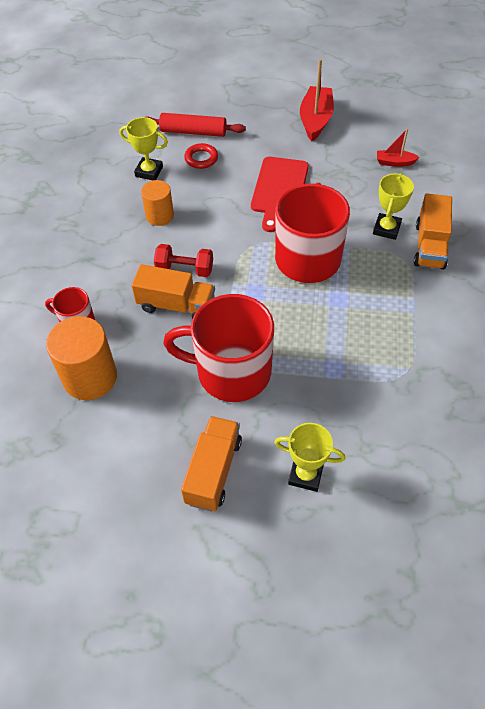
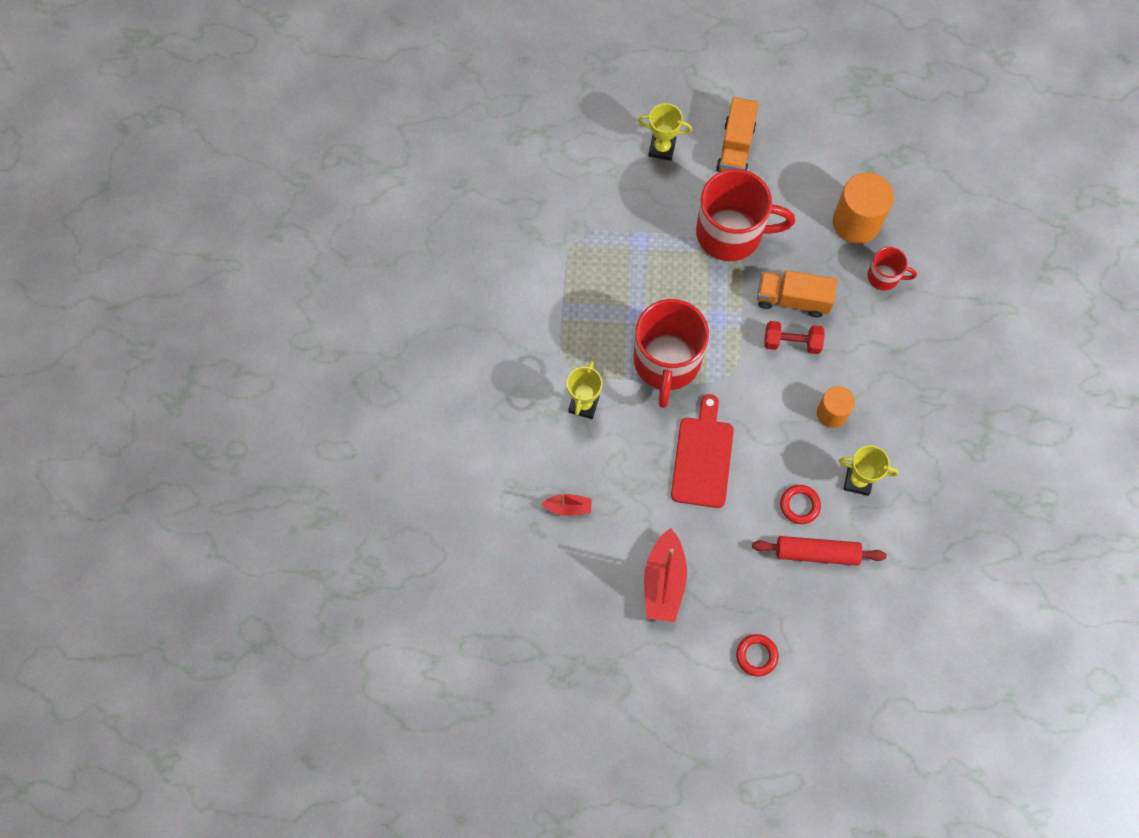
camera: 175 degrees right, 15 degrees up
(249, 83) = (756, 655): none -> red ring
(430, 246) = (540, 383): orange truck -> none

